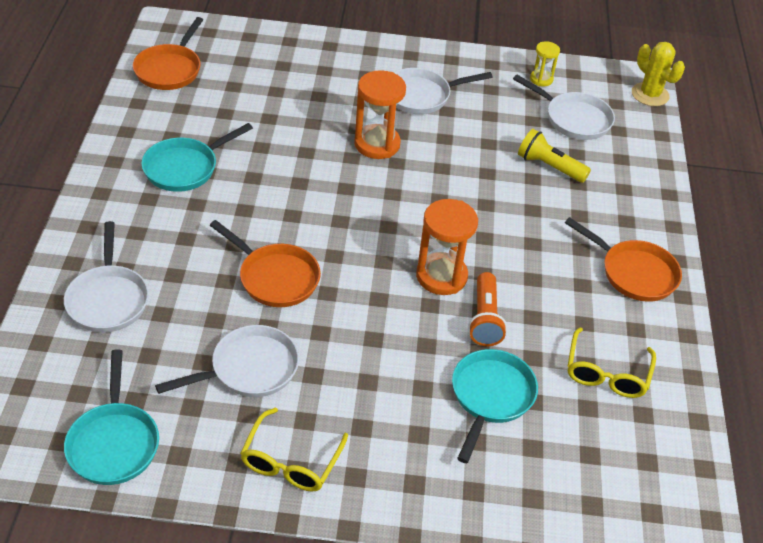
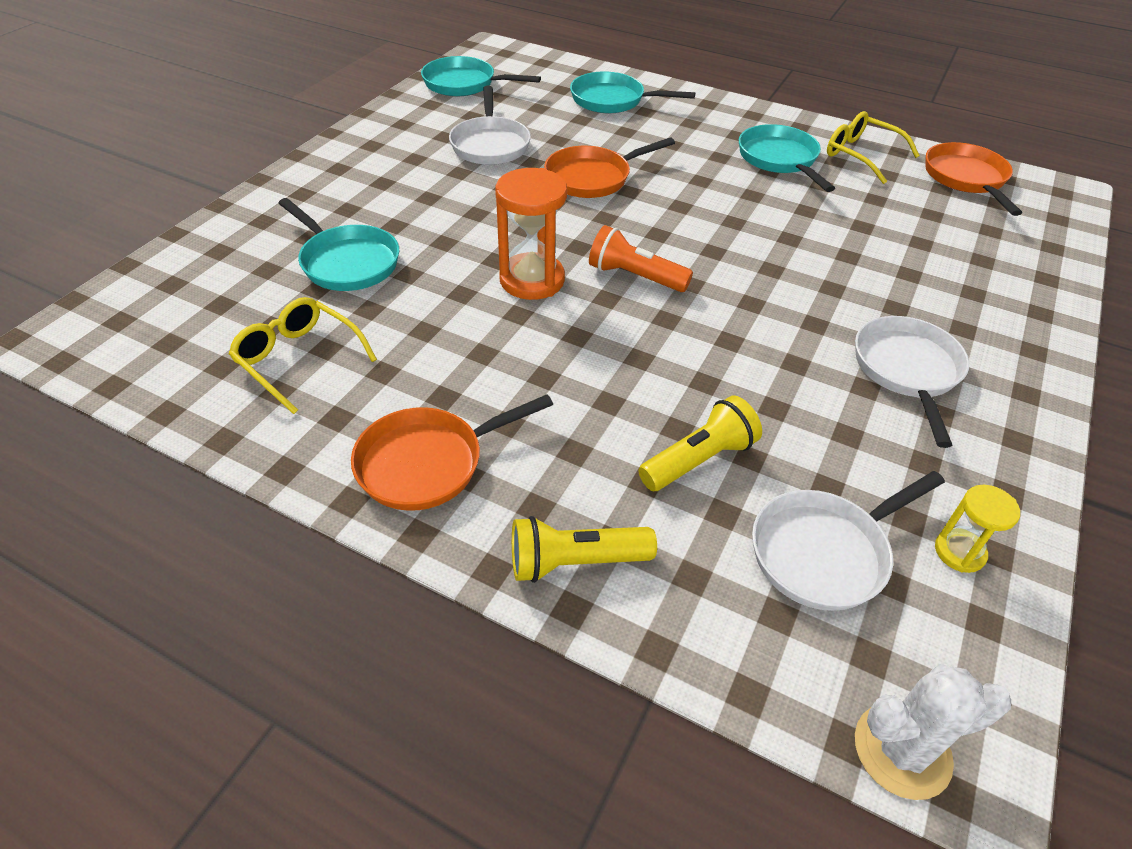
camera: 115 degrees right, 0 degrees up
(108, 299) = (612, 100): white pan -> turquoise pan
(170, 69) = (966, 179): orange pan -> orange pan turned 45 degrees clockwise
(290, 461) = (381, 144): yellow glasses -> yellow glasses (861, 155)
(377, 144) = (794, 296): orange hourglass -> none
(485, 319) = (448, 292): orange flashlight -> orange flashlight (635, 277)
(646, 198) = (575, 562): none -> yellow flashlight
(650, 94) = (902, 750): yellow cactus -> white cactus

